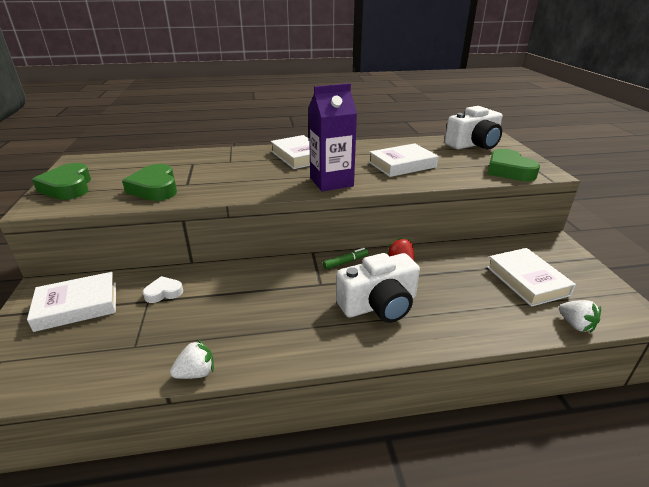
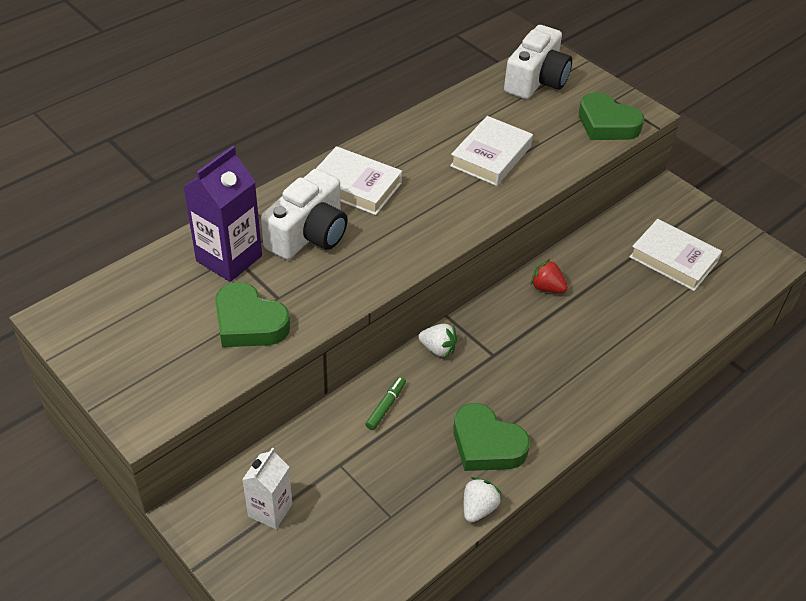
camera: 35 degrees left, 15 degrees up
(68, 187) = (129, 371): green heart -> green heart (486, 444)
(77, 306) = (270, 510): white book -> white carton
(164, 292) = (345, 446): white heart -> none
(331, 182) = (443, 222): purple carton -> purple carton (229, 258)
(345, 262) = (492, 313): green marker -> green marker (386, 406)
(379, 305) = (569, 353): white camera -> white camera (309, 234)
(575, 325) = (737, 296): white strawberry -> white strawberry (438, 349)

